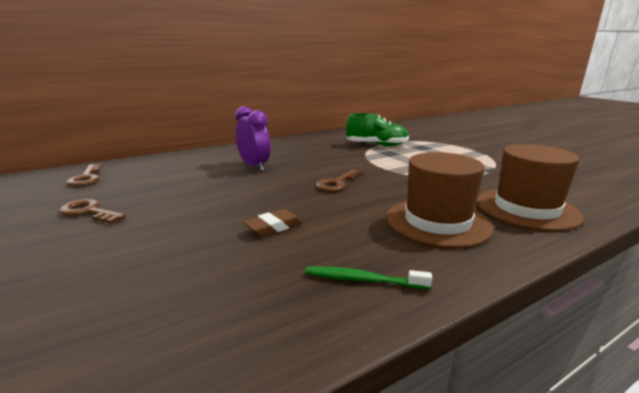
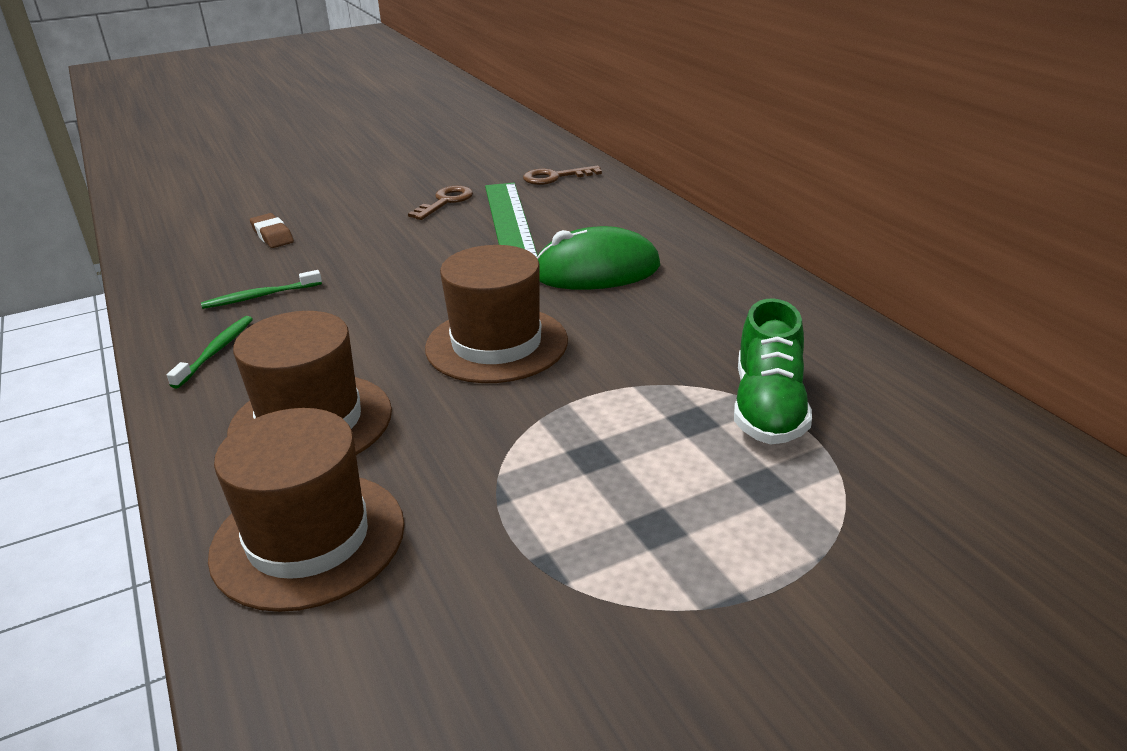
camera: 95 degrees right, 10 degrees up
(160, 187) = (510, 221): none -> green ruler
(253, 277) = (260, 296): none -> green toothbrush
(254, 166) = (596, 271): purple clock -> green mouse
(273, 227) = (359, 300): brown eraser -> brown eraser (272, 235)
(337, 183) = (496, 344): brown key -> brown hat

